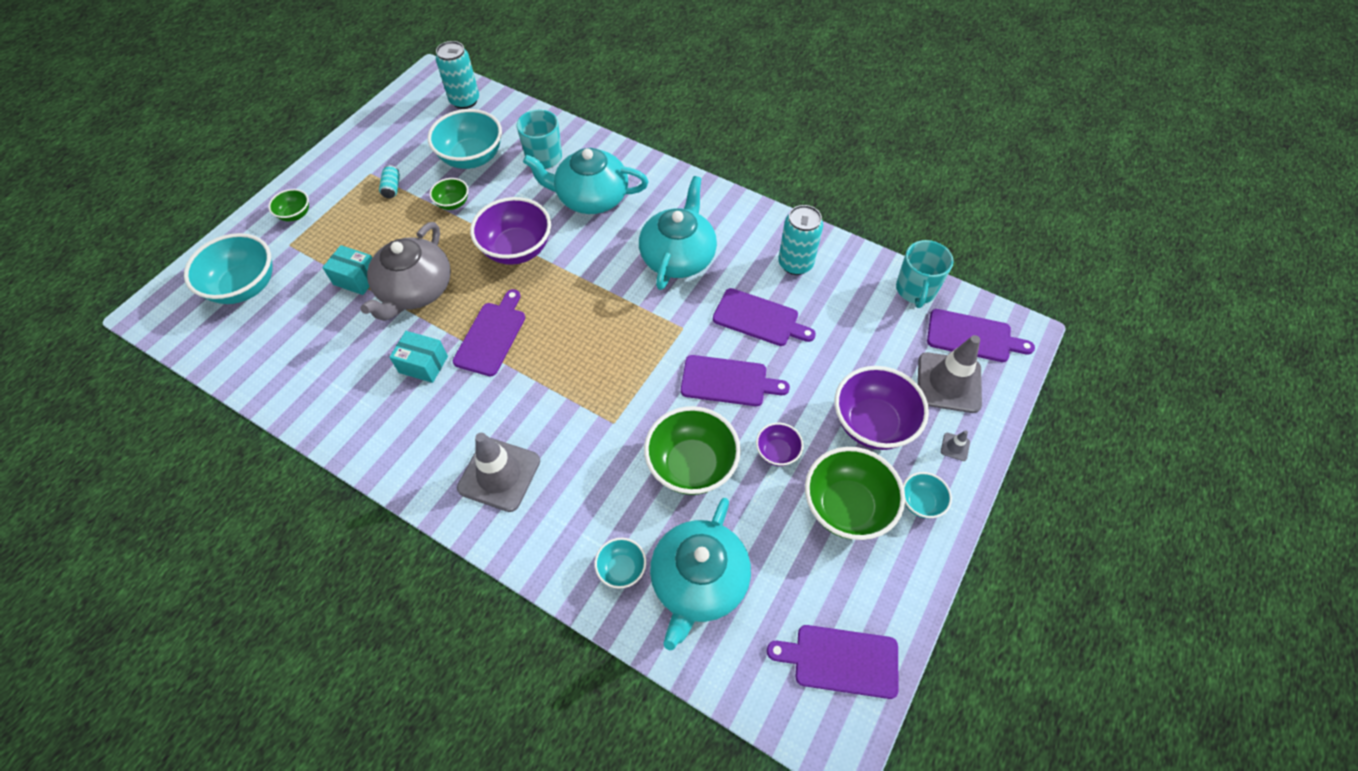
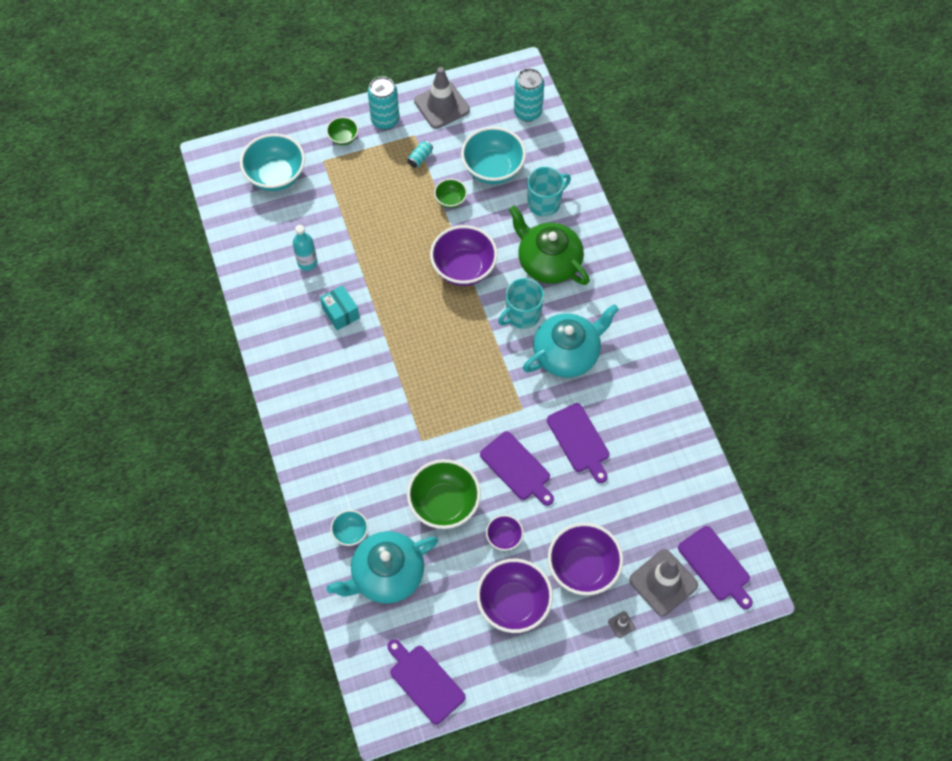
camera: 40 degrees right, 5 degrees up
(346, 342) = (307, 263): none -> turquoise bottle
(356, 278) = (346, 218): turquoise box -> none
(415, 290) = (375, 254): grey teapot -> none
(491, 336) = (396, 323): purple cutting board -> none
(499, 474) = (329, 421): grey traffic cone -> grey traffic cone (442, 105)
(591, 197) = (548, 262): turquoise teapot -> green teapot
(795, 264) = (644, 419): turquoise can -> turquoise can (385, 120)
(846, 507) = (513, 604): green bowl -> purple bowl
(915, 290) = (711, 503): turquoise mug -> turquoise mug (522, 315)
(920, 502) = (562, 638): turquoise bowl -> none

